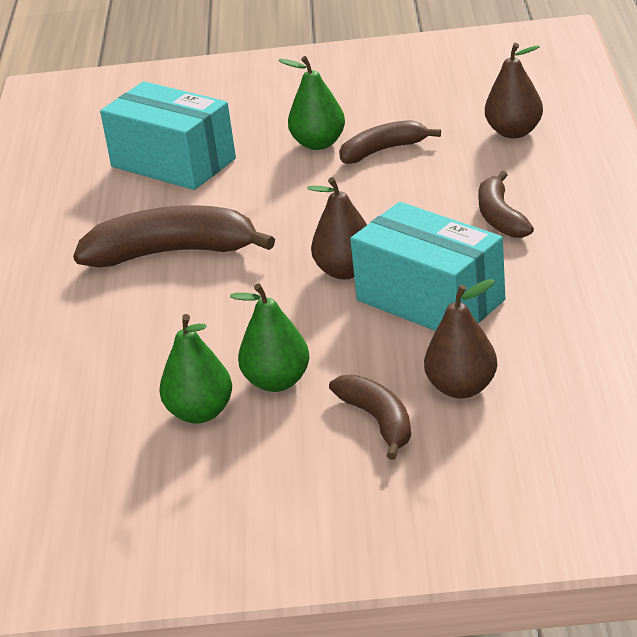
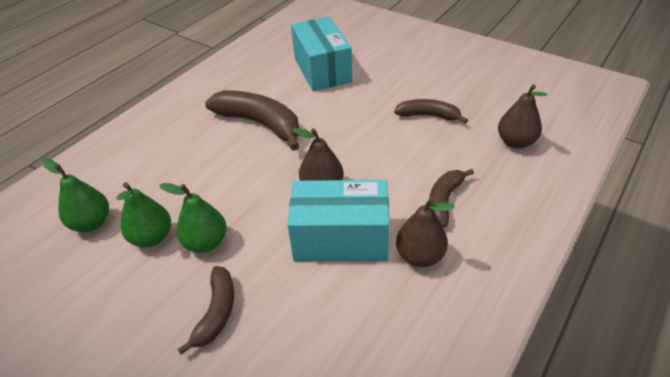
camera: 35 degrees right, 10 degrees up
(318, 143) = (401, 94): green pear -> green pear (91, 223)
(430, 300) = (341, 238): turquoise box -> turquoise box turned 75 degrees counterclockwise
(462, 388) = (284, 322): brown pear -> brown pear (420, 256)

